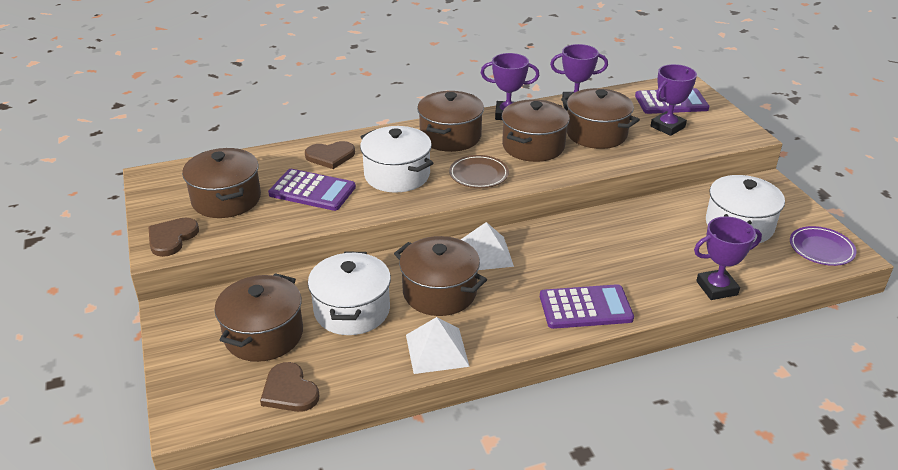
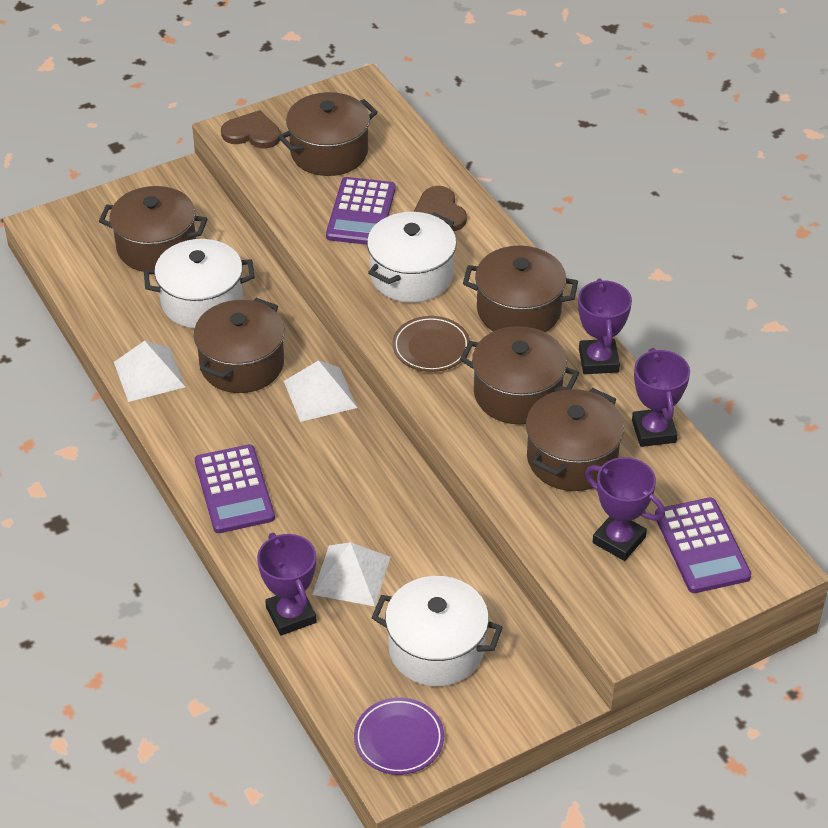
camera: 80 degrees right, 10 degrees up
(289, 391) = (83, 281): brown heart -> none
(675, 255) = (351, 575): none -> white pyramid

